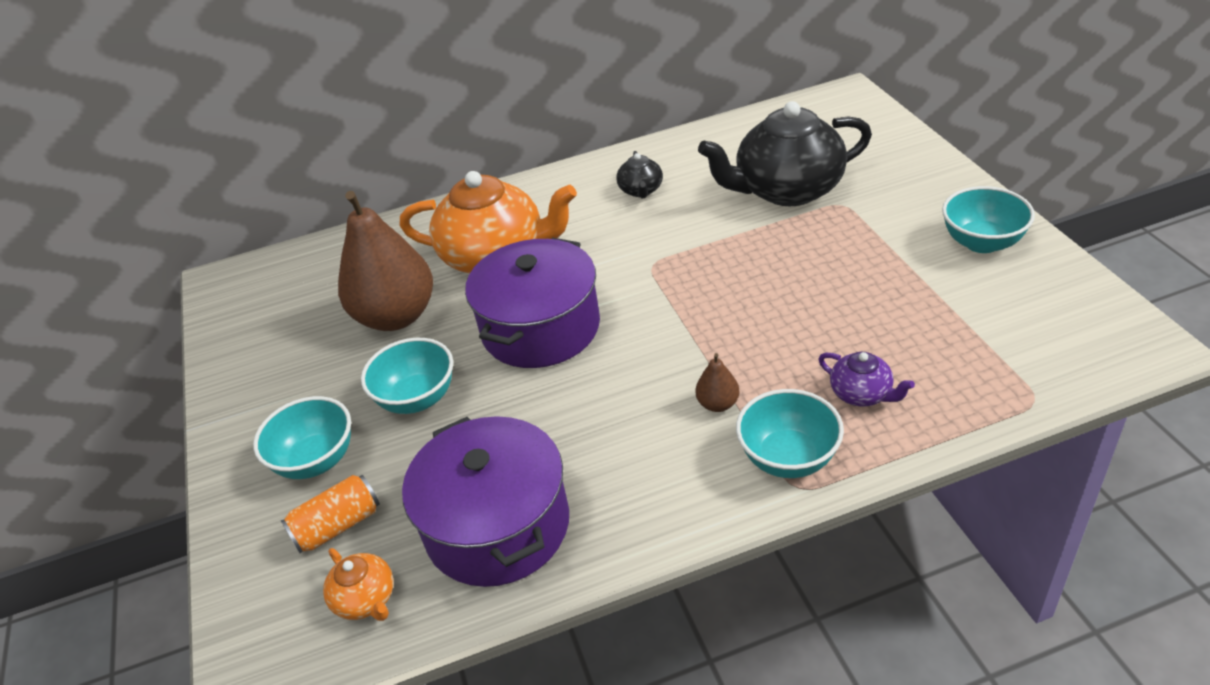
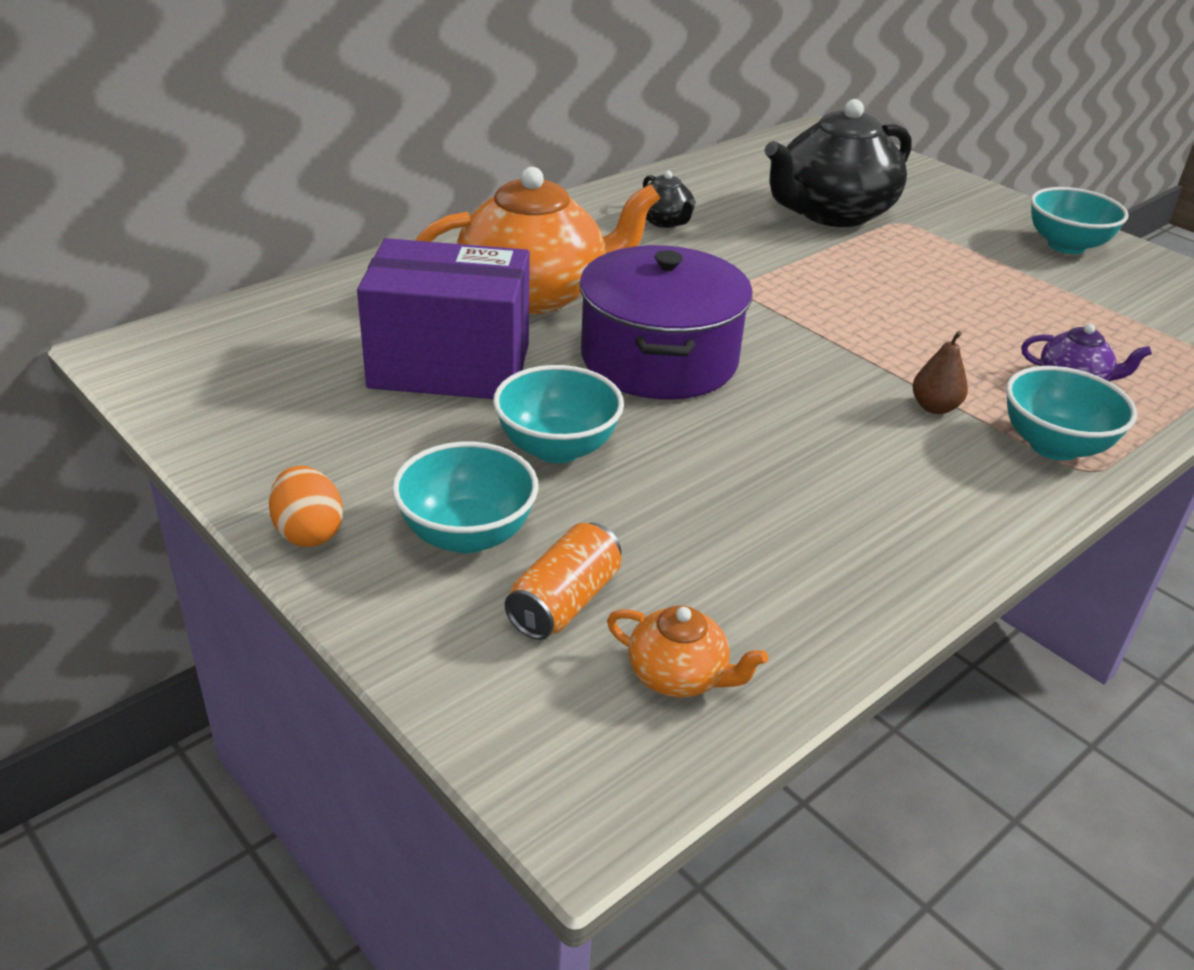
camera: 30 degrees left, 5 degrees down
(231, 441) = (309, 532): none -> orange egg
(396, 316) = (450, 366): brown pear -> purple box
(497, 526) = (784, 563): purple pot -> none

